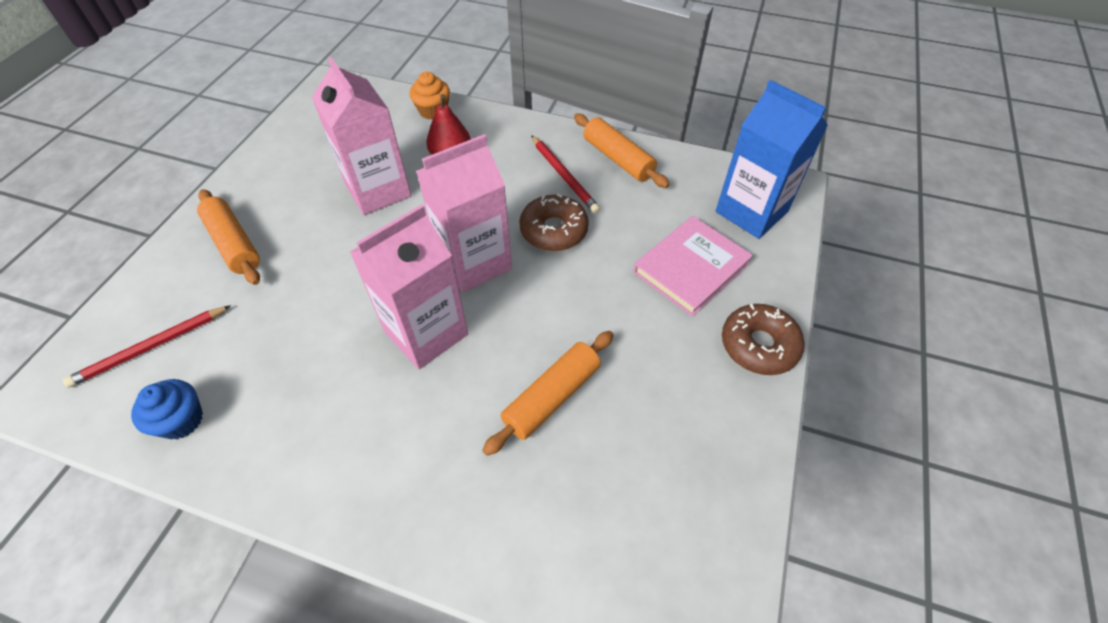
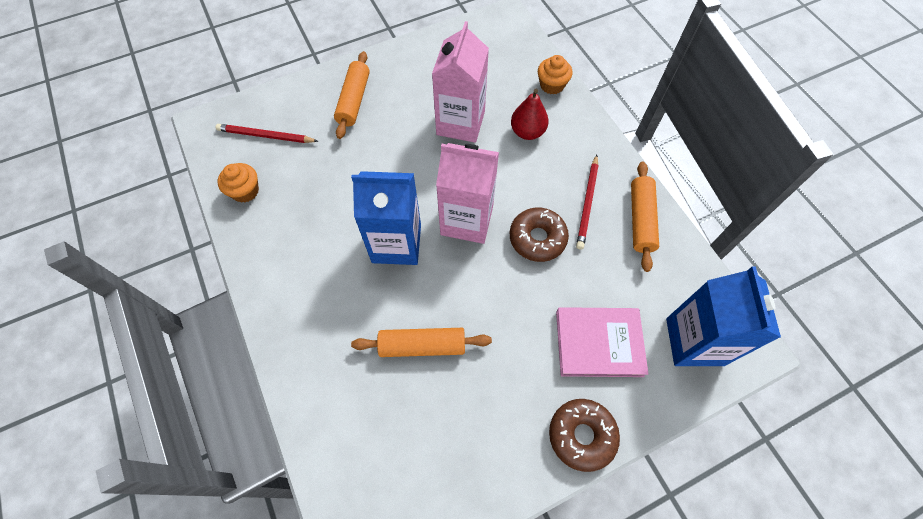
camera: 45 degrees right, 10 degrees up
(181, 420) = (245, 191): blue cupcake -> orange cupcake
(426, 333) = (396, 243): pink carton -> blue carton

